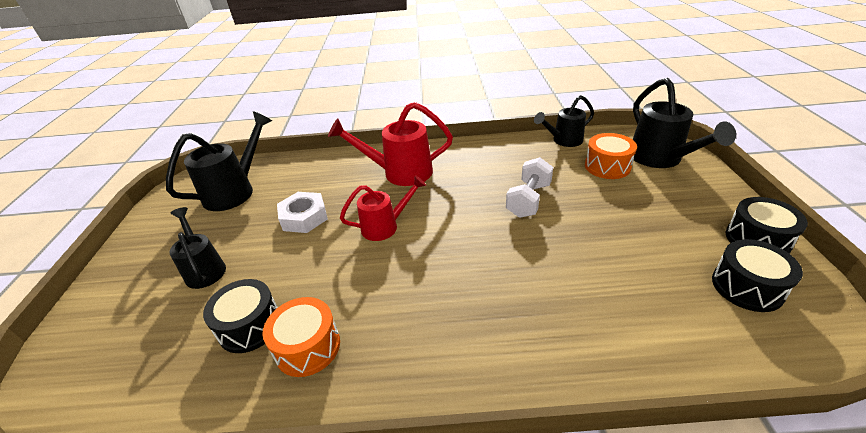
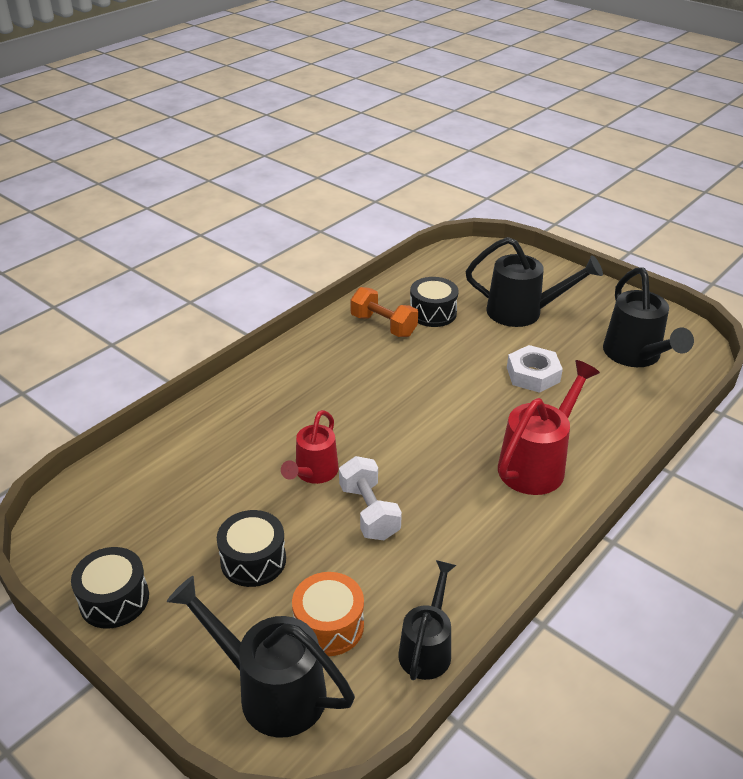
camera: 130 degrees right, 0 degrees up
(204, 269) = (522, 312): black watering can -> black watering can, size x1.55
(307, 347) = (383, 325): orange drum -> orange dumbbell
(385, 226) = (457, 407): red watering can -> red watering can (314, 473)
(747, 287) = (117, 532): black drum -> black drum (253, 560)

